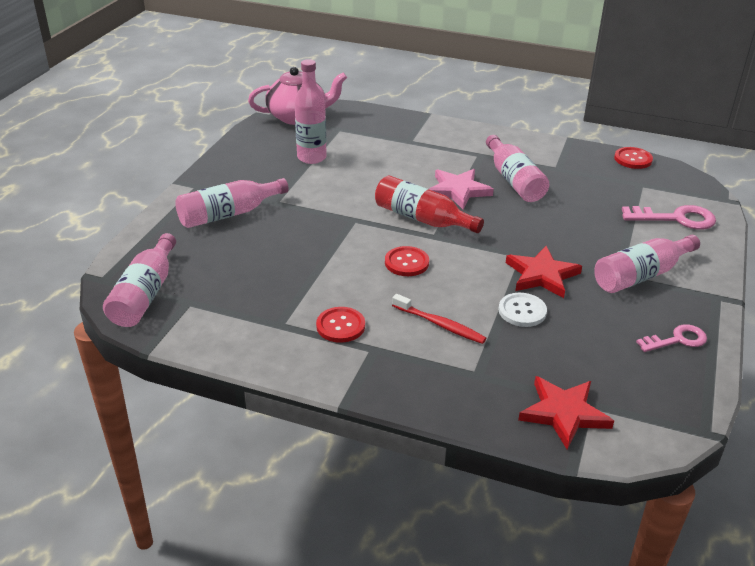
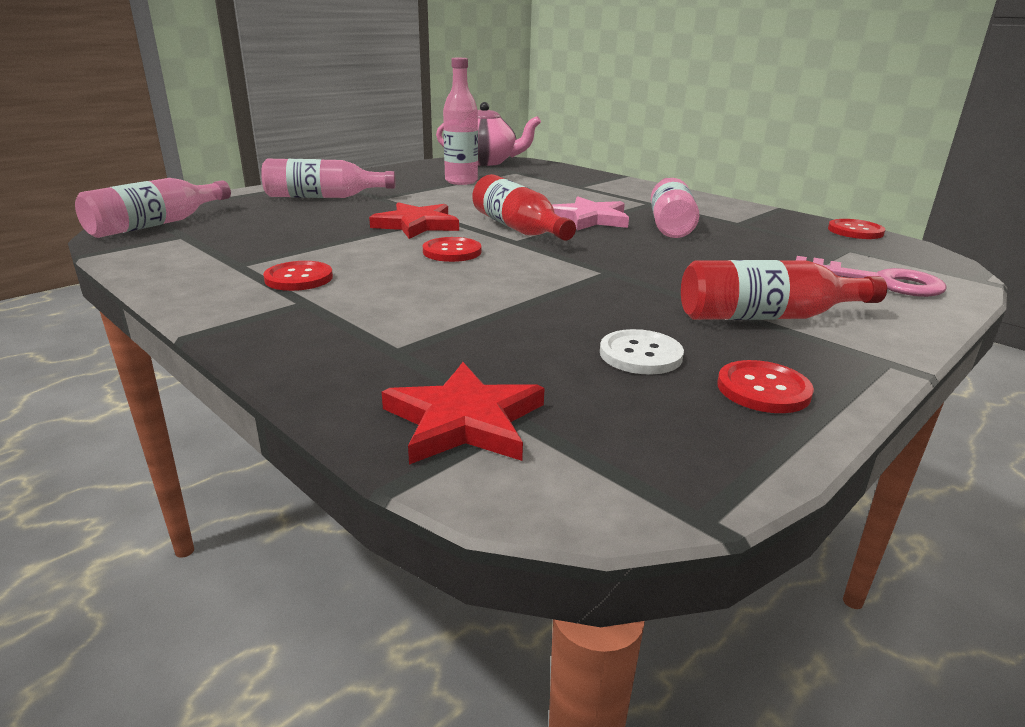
camera: 25 degrees right, 10 degrees down
(440, 324) = (416, 300): red toothbrush -> none
(522, 311) = (542, 312): white button -> white button (640, 354)
(541, 275) = (612, 289): red star -> red star (416, 225)
(641, 275) = (766, 316): pink bottle -> red bottle
(677, 340) = (763, 389): pink key -> red button

